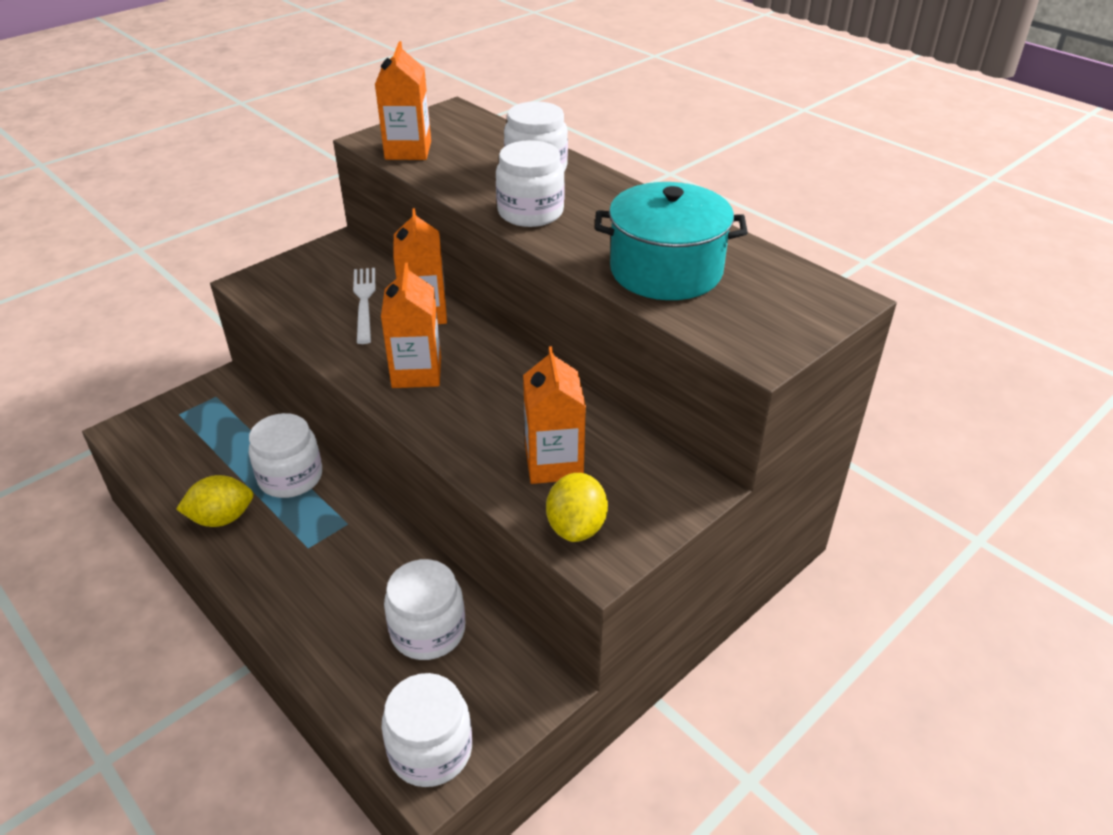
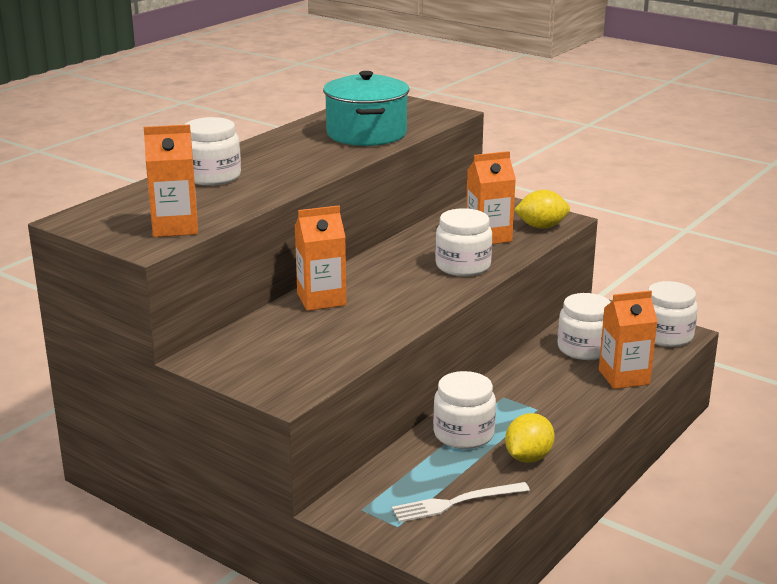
camera: 100 degrees left, 15 degrees down
(222, 518) = (528, 457): yellow lemon -> yellow lemon turned 60 degrees clockwise
(364, 302) = (310, 328): white fork -> white fork (456, 503)
(416, 372) = (409, 291): orange carton -> orange carton (624, 377)
(530, 212) = (293, 173): white jar -> white jar (463, 266)

